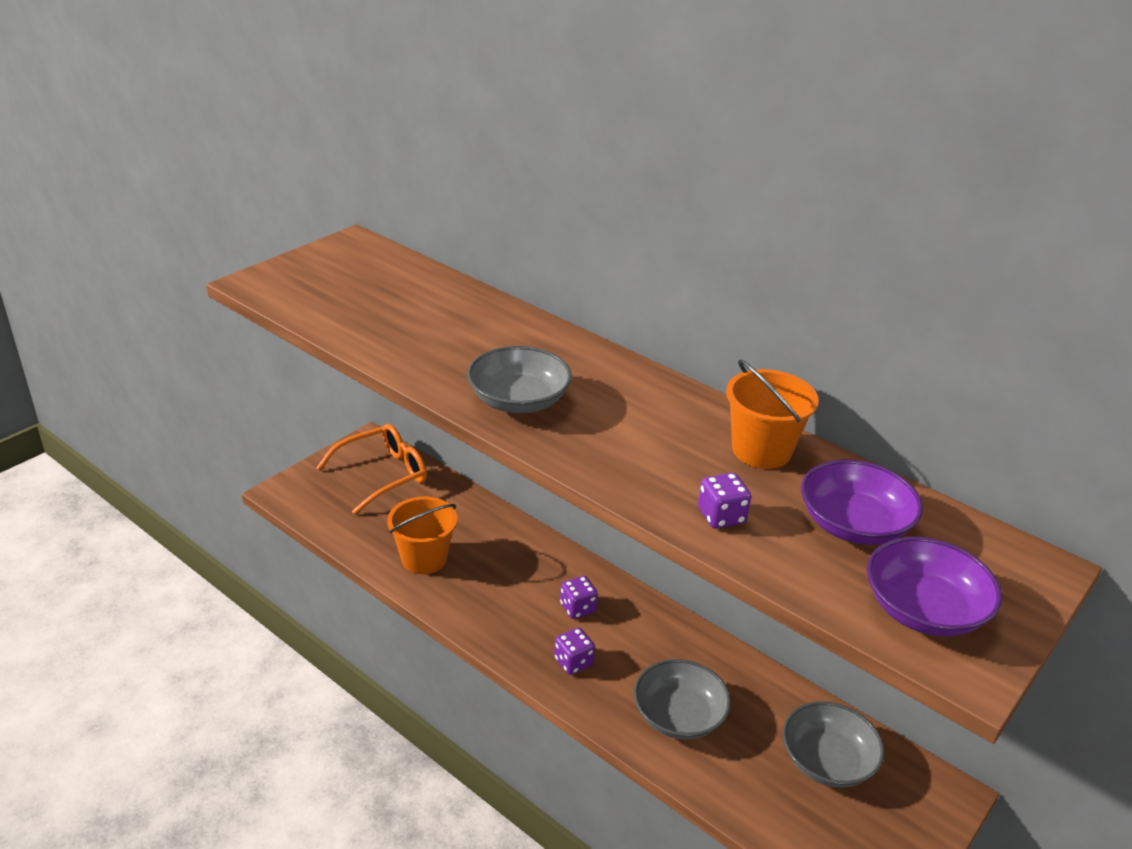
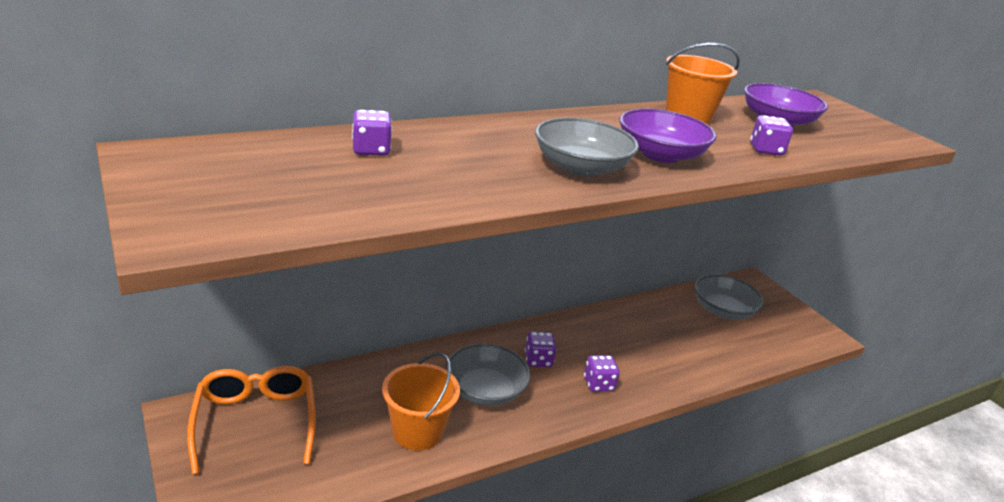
camera: 70 degrees left, 5 degrees down
(445, 305) = (371, 150): none -> purple dice
(679, 716) = (670, 353): grey bowl -> grey bowl (485, 390)
(924, 610) = (861, 133): purple bowl -> purple bowl (660, 154)

